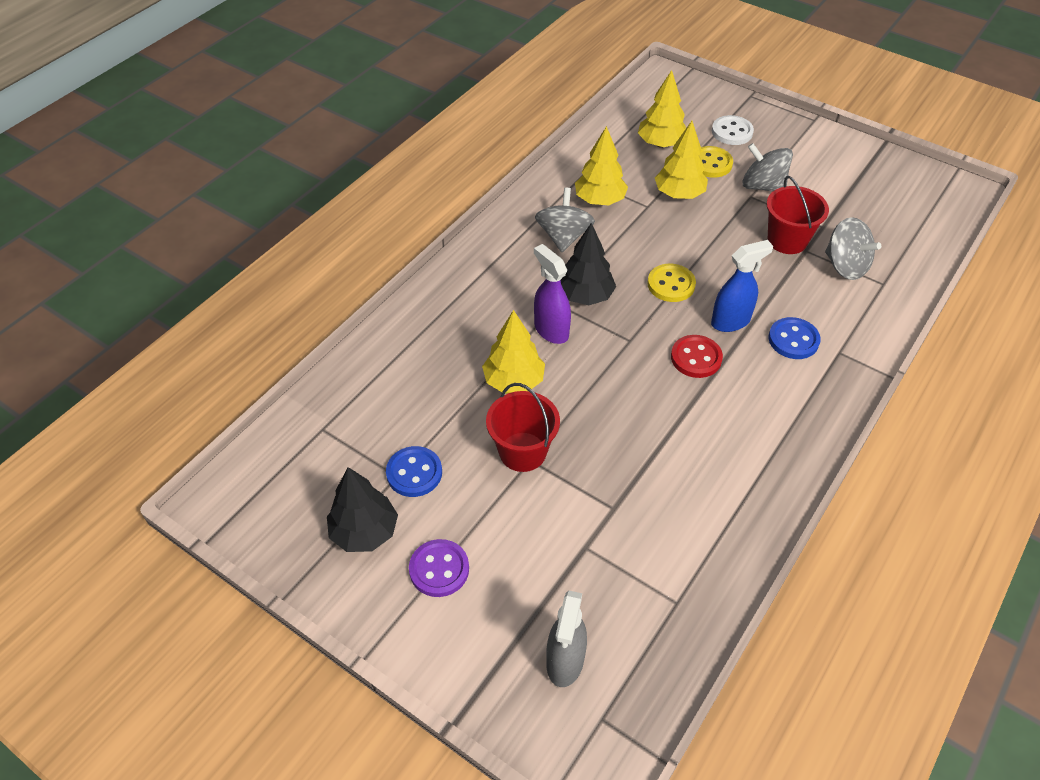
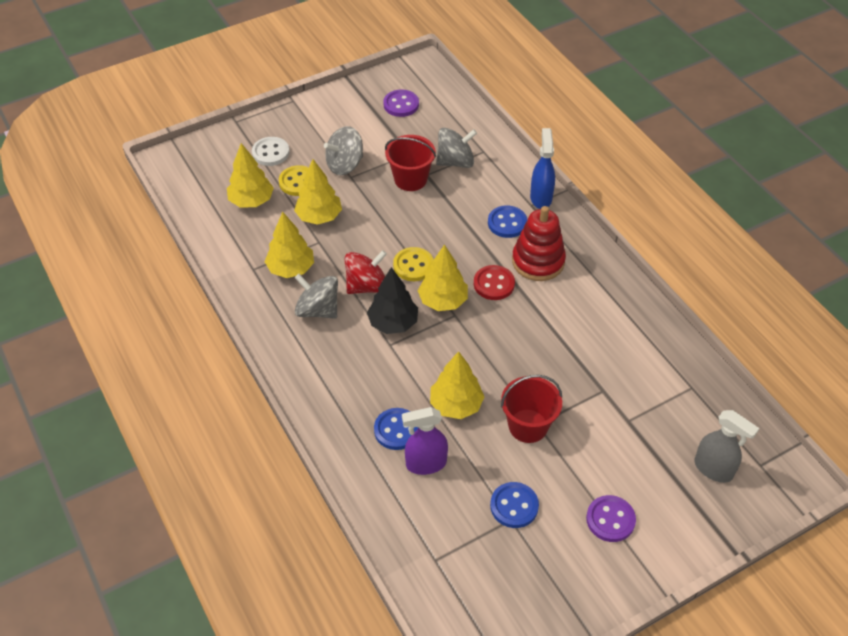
camera: 65 degrees left, 0 degrees up
(364, 532) = (555, 560): black tree -> none
(456, 346) = (396, 430): none -> blue button
(551, 330) = (416, 360): purple spray bottle -> purple spray bottle (425, 464)
(618, 260) = (367, 286): none -> red spinning top
(641, 324) = (443, 301): none -> yellow tree
(731, 321) = (470, 248): blue spray bottle -> blue spray bottle (541, 198)
(759, 386) = (538, 261): none -> red stacking toy
(887, 195) = (401, 104): none -> purple button

